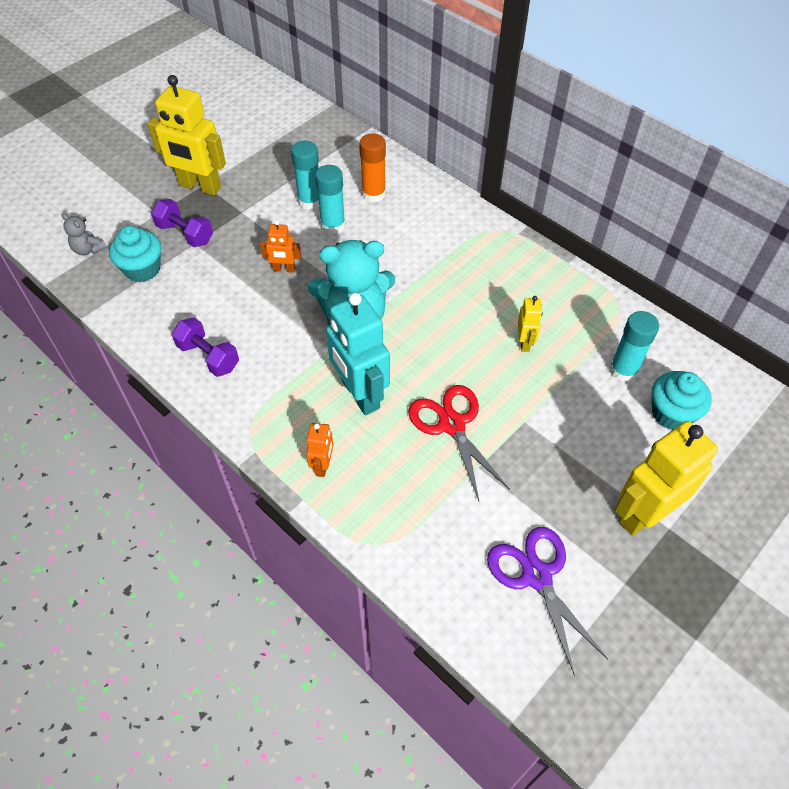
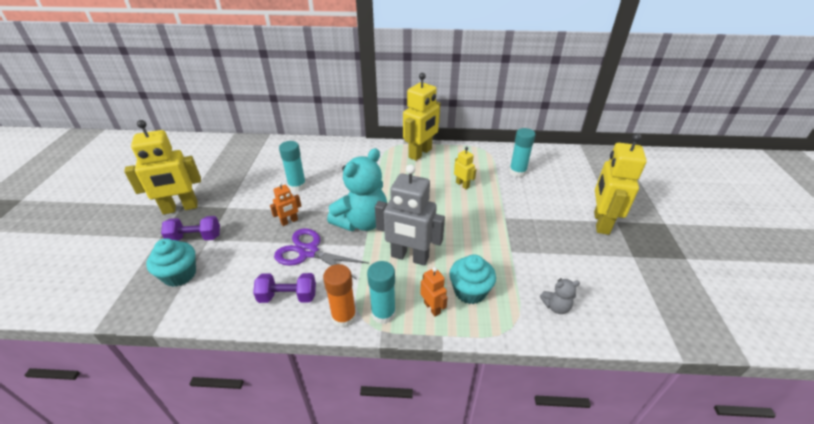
camera: 40 degrees left, 15 degrees down
(88, 249) = (117, 287): grey teddy bear -> grey teddy bear (556, 306)
(310, 201) = (269, 181): turquoise glue stick -> turquoise glue stick (383, 313)
(360, 395) = (409, 257): turquoise robot -> grey robot
(373, 194) = (306, 161): orange glue stick -> orange glue stick (344, 317)
(452, 424) = (474, 240): red scissors -> none
(524, 262) = (420, 153): none -> yellow robot
(537, 576) = (599, 281): purple scissors -> purple scissors (308, 252)
(671, 413) = (557, 177): turquoise cupcake -> turquoise cupcake (470, 291)

